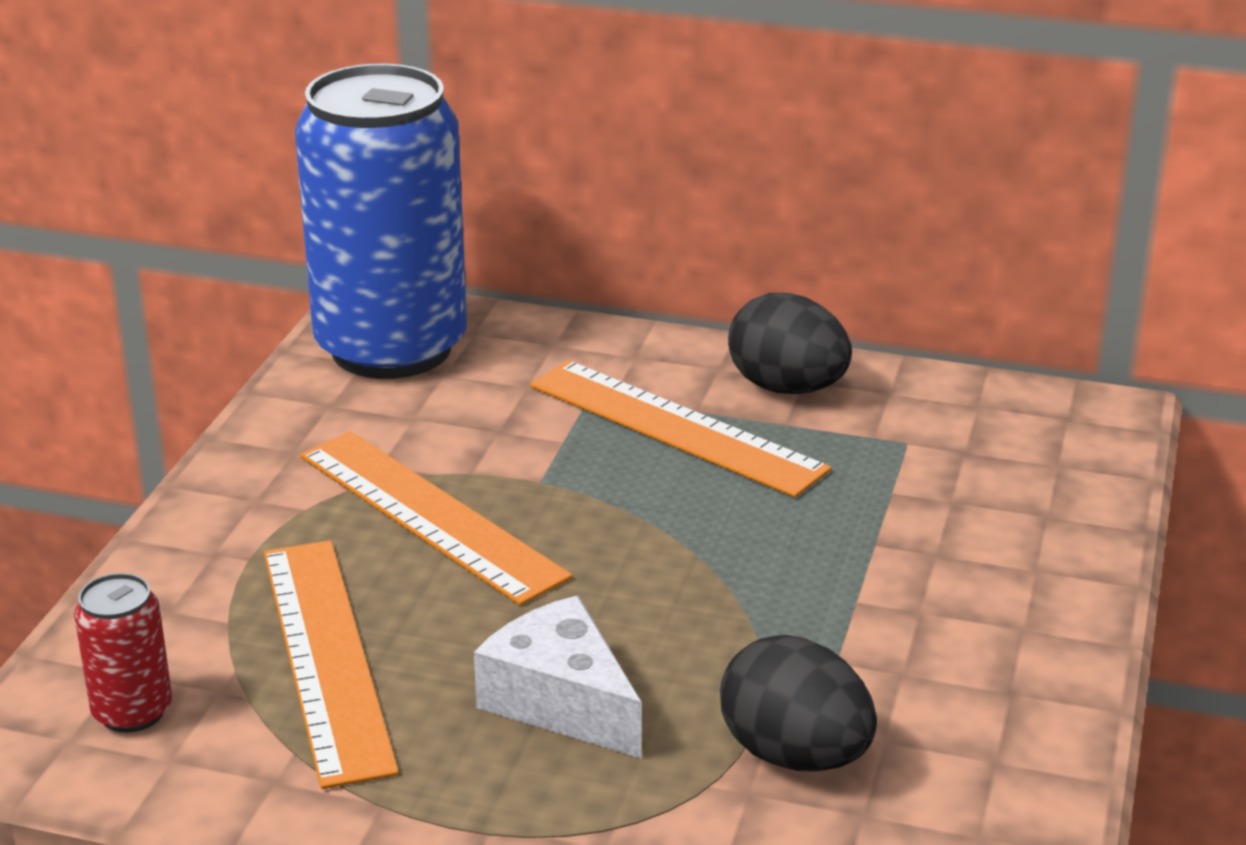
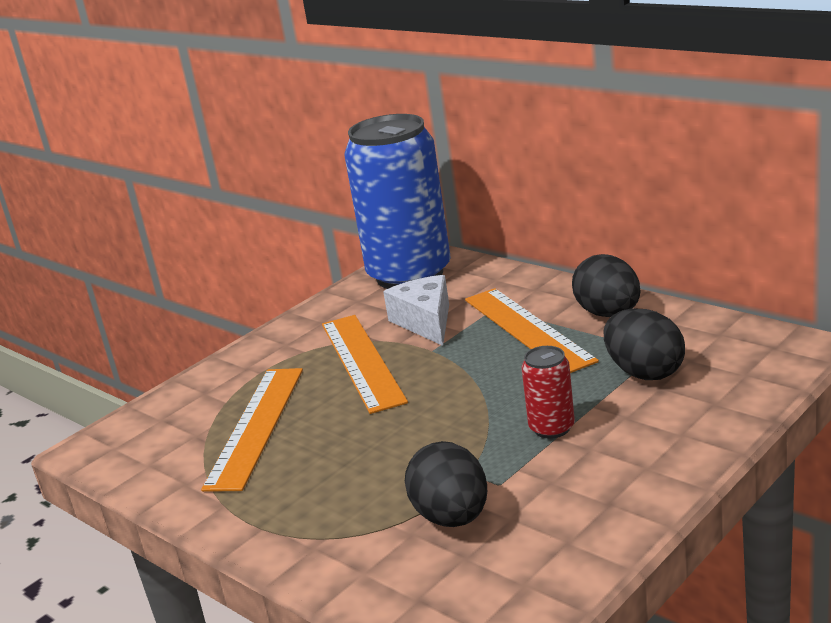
camera: 30 degrees right, 5 degrees down
(132, 712) = (150, 439): red can -> red can (552, 428)
(561, 701) = (351, 467): white cheese -> white cheese (426, 322)
(913, 479) = (645, 372): none -> black egg

